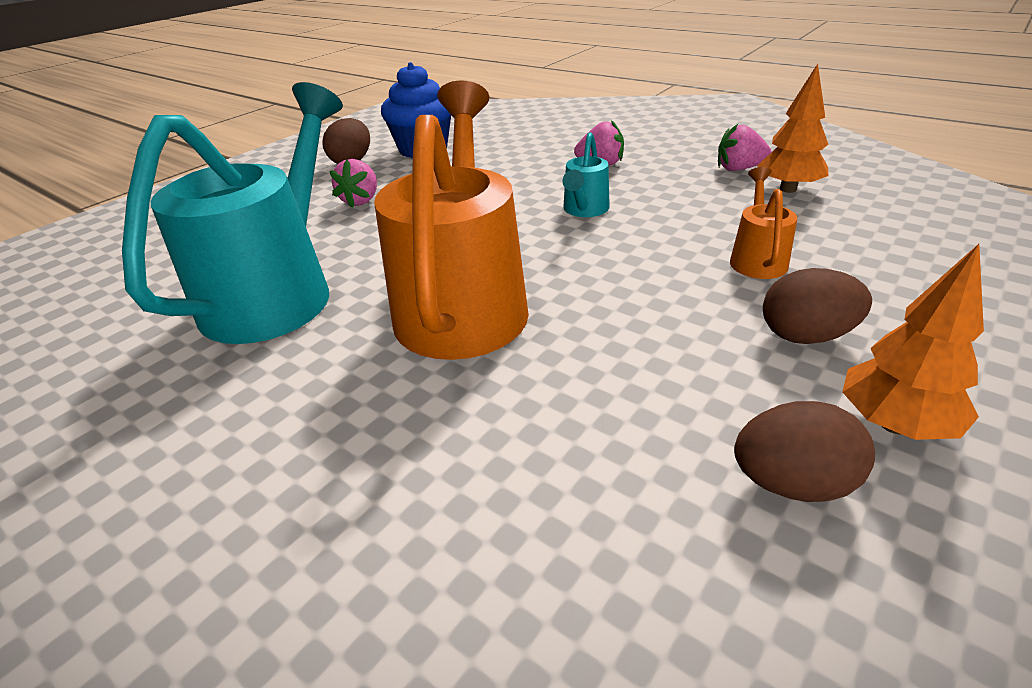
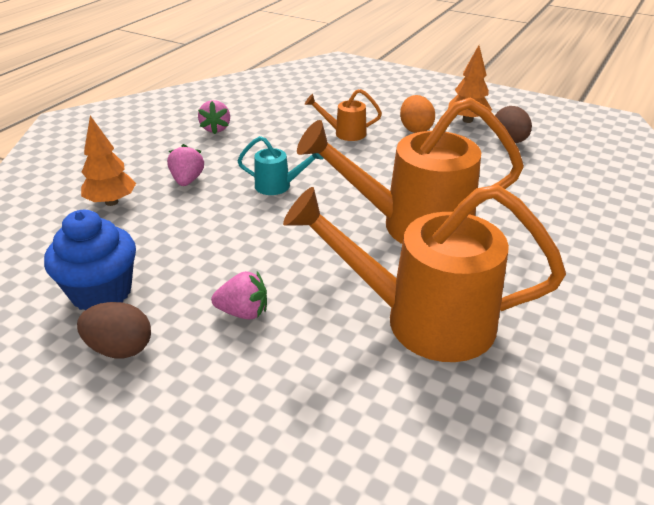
camera: 100 degrees left, 0 degrees up
(278, 292) = (423, 320): turquoise watering can -> orange watering can
(788, 189) = (253, 117): orange tree -> orange tree (111, 202)
(805, 336) = (415, 129): brown egg -> orange egg

